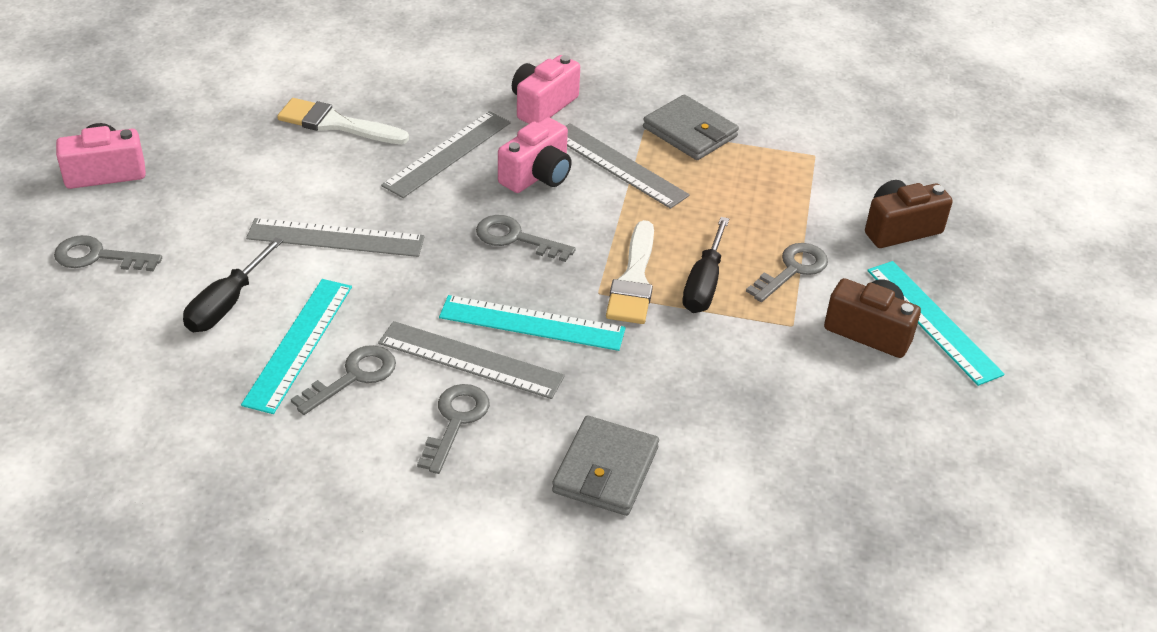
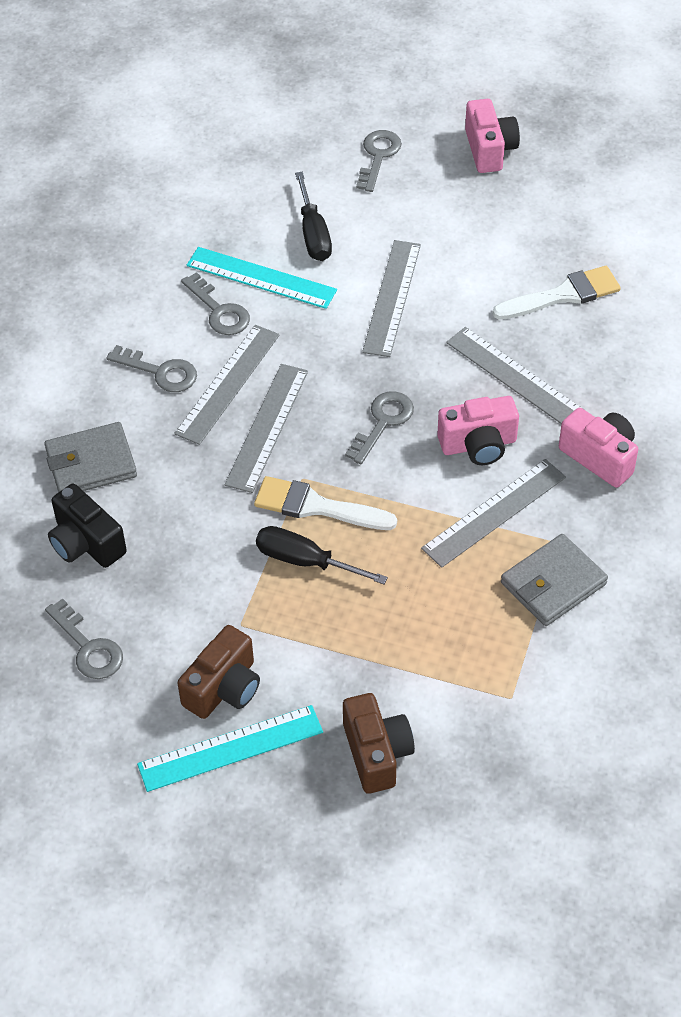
camera: 100 degrees right, 10 degrees up
(226, 304) = (313, 234): black screwdriver -> black screwdriver turned 135 degrees counterclockwise
(336, 124) = (563, 295): white brush -> white brush turned 45 degrees clockwise
(532, 323) = (267, 427): turquoise ruler -> grey ruler
(537, 175) = (478, 445): pink camera -> pink camera turned 60 degrees counterclockwise
(605, 470) = (91, 463): grey wallet -> grey wallet turned 45 degrees counterclockwise
(722, 460) = (86, 543): none -> black camera
(792, 270) = (319, 639): grey key -> grey key (88, 647)

